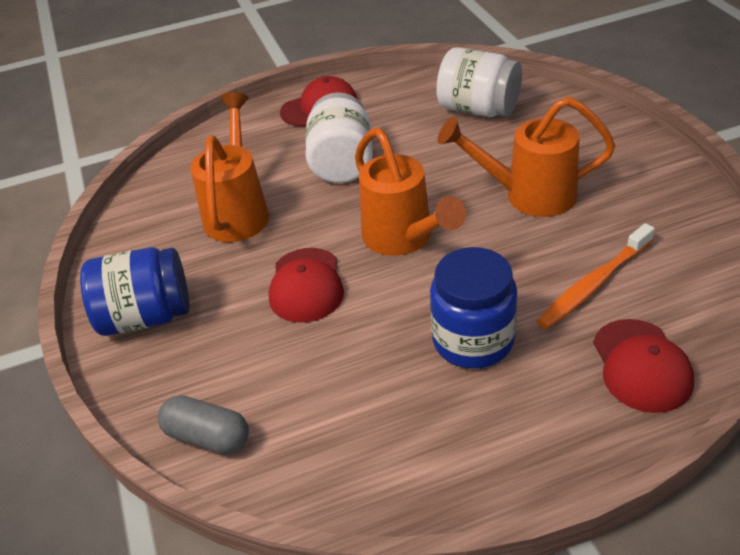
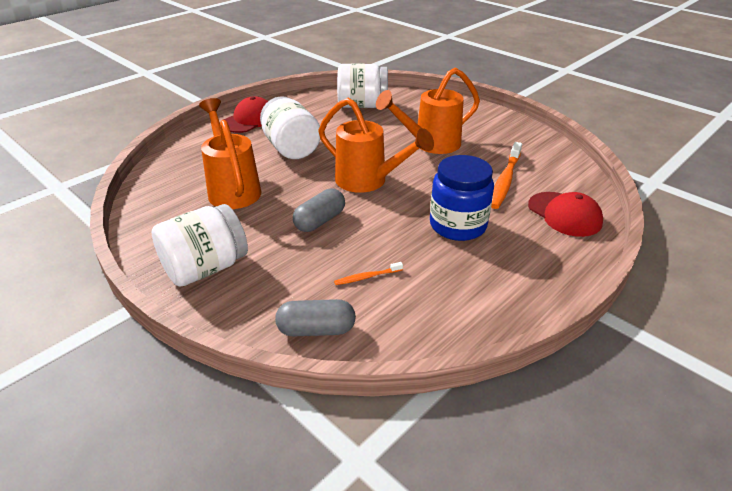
camera: 30 degrees left, 5 degrees down
(146, 316) = (205, 268): blue jar -> white jar
(306, 285) = (320, 221): red cap -> grey capsule
(308, 384) = (367, 277): none -> orange toothbrush

